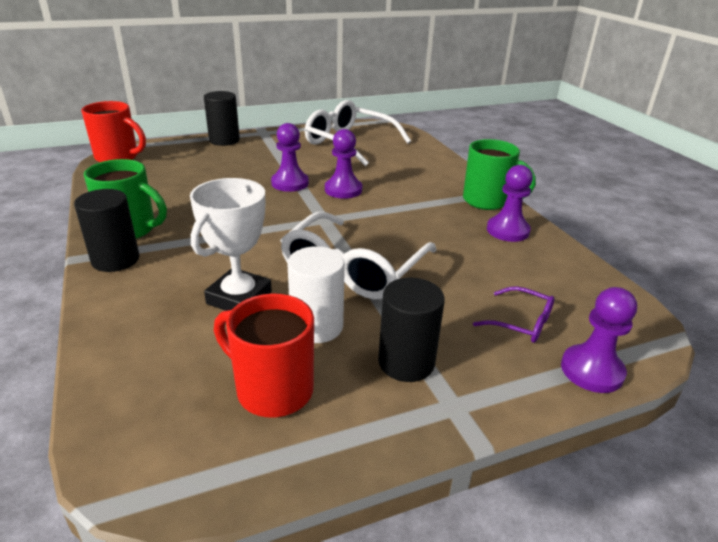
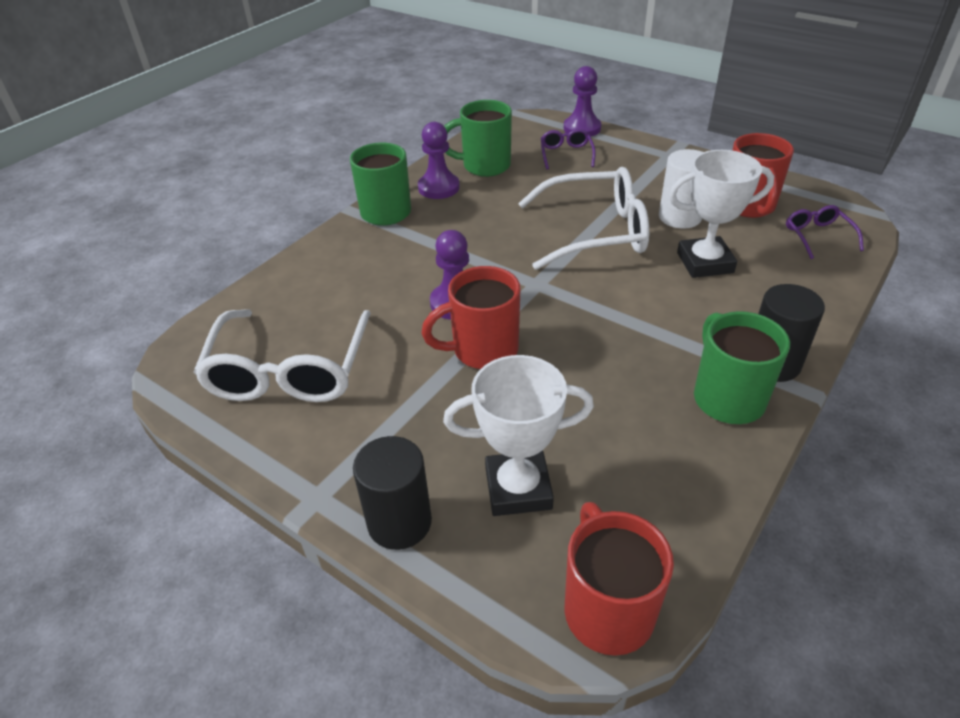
camera: 120 degrees left, 10 degrees up
(161, 400) = (817, 236): none -> purple glasses
(194, 162) = (518, 488): none -> white trophy
(290, 183) = (482, 350): purple pawn -> red mug
(406, 362) = (660, 177): black cylinder -> none
(533, 264) = (484, 166): none -> green mug

